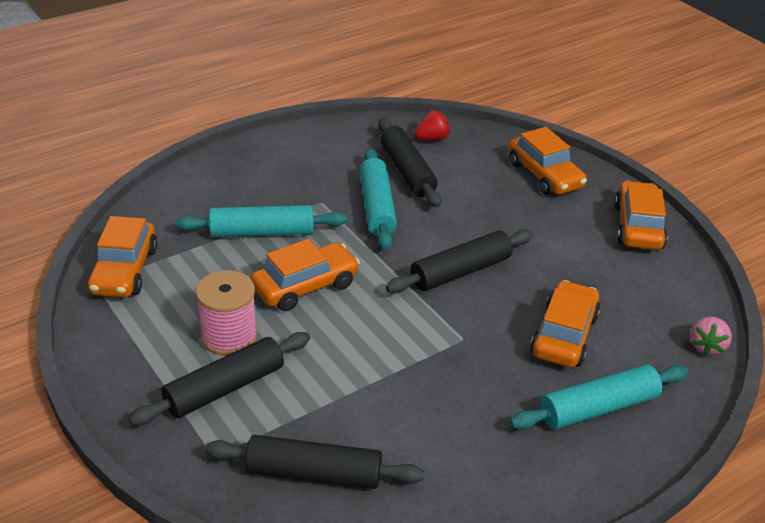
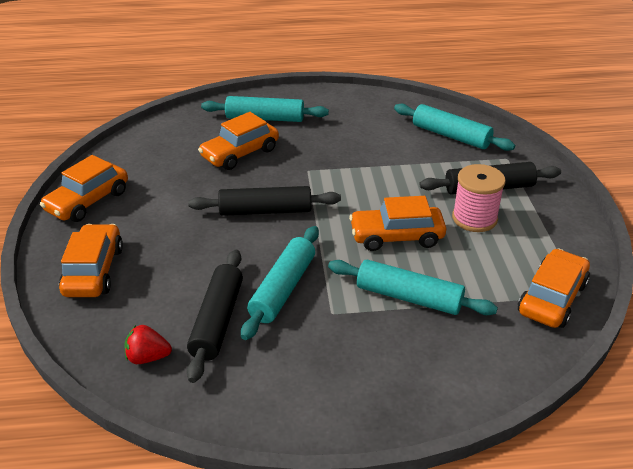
camera: 150 degrees left, 0 degrees up
(313, 474) = (451, 136): black rolling pin -> turquoise rolling pin
(706, 346) = (162, 125): pink strawberry -> none

